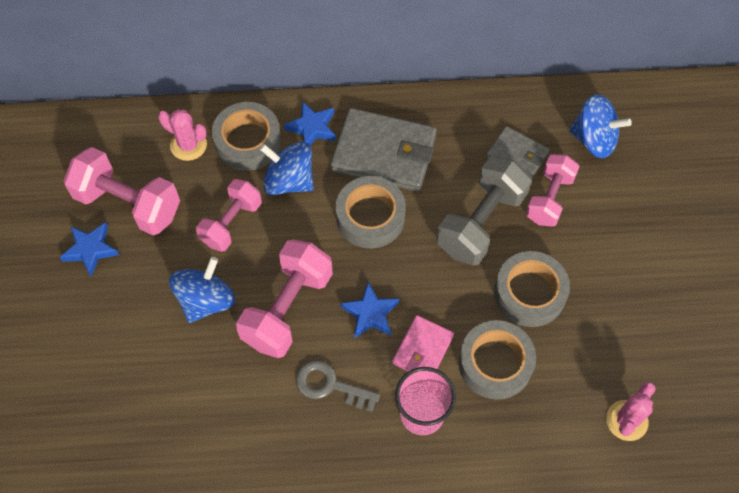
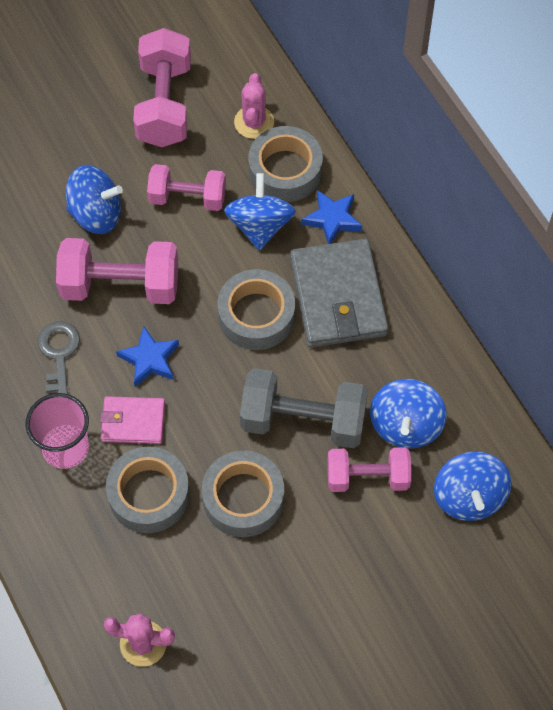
camera: 65 degrees right, 0 degrees up
(91, 250) = (102, 98): blue star -> none
(517, 155) = (405, 425): grey wallet -> blue spinning top

